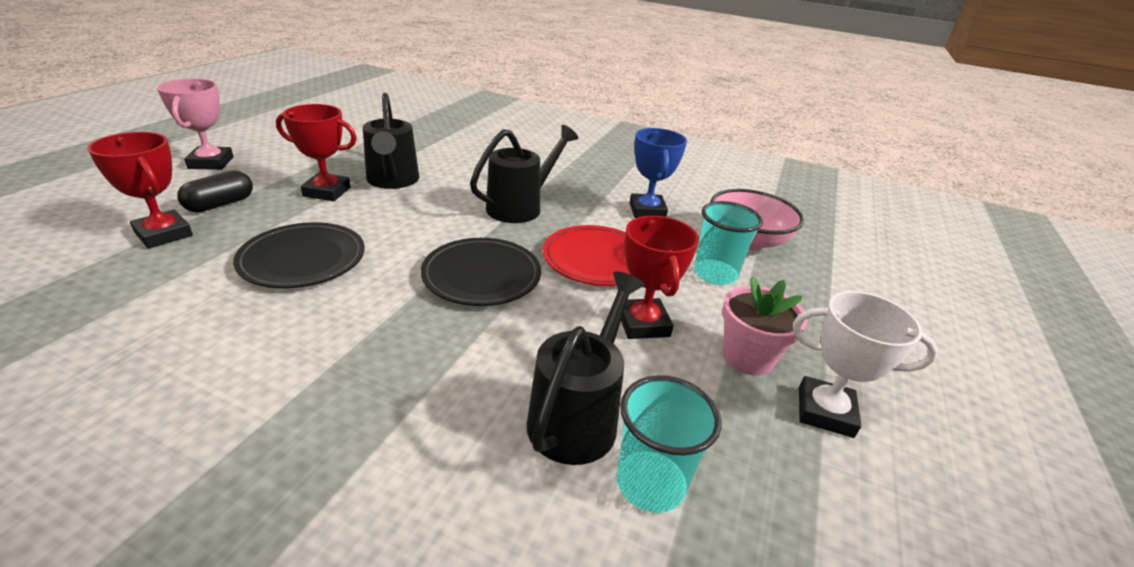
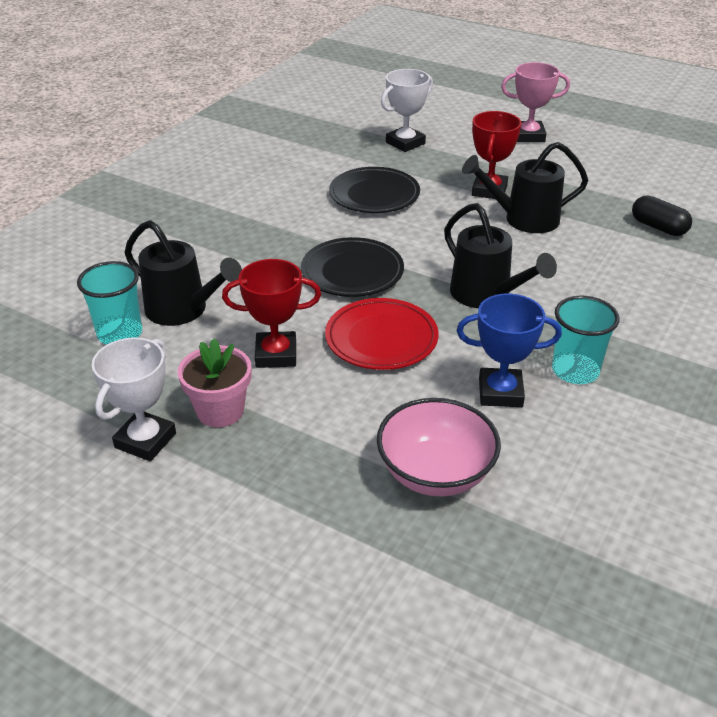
camera: 100 degrees right, 5 degrees up
(164, 234) = (405, 143): red trophy -> white trophy
(220, 204) = (454, 153): black capsule -> black capsule (658, 227)
(715, 274) = (356, 422): turquoise cup -> turquoise cup (575, 371)

